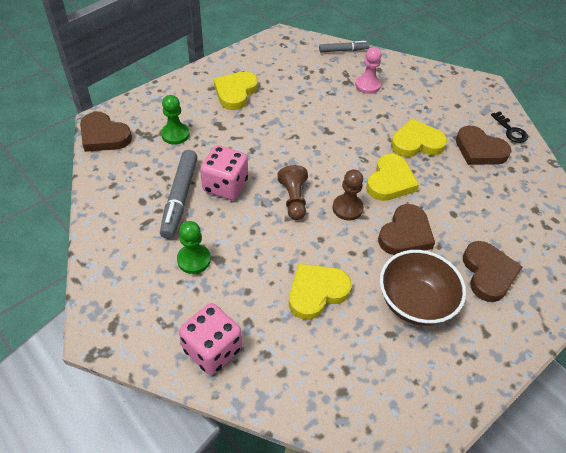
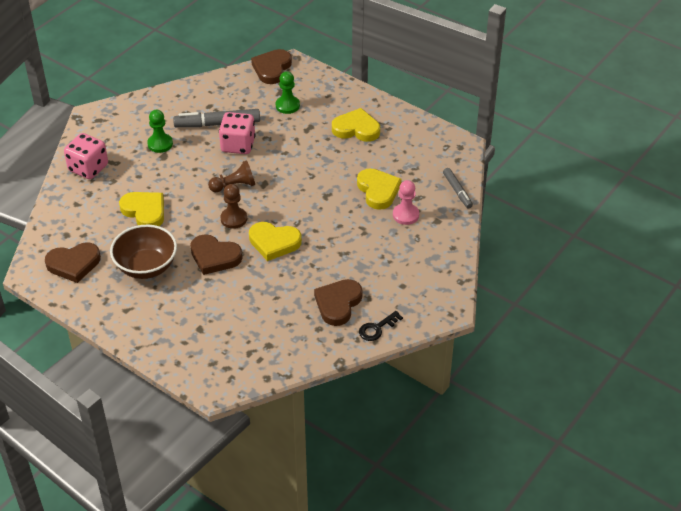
camera: 80 degrees right, 5 degrees down
(416, 143) = (332, 257): yellow heart -> yellow heart (378, 191)
(488, 273) = (185, 311): brown heart -> brown heart (74, 264)

